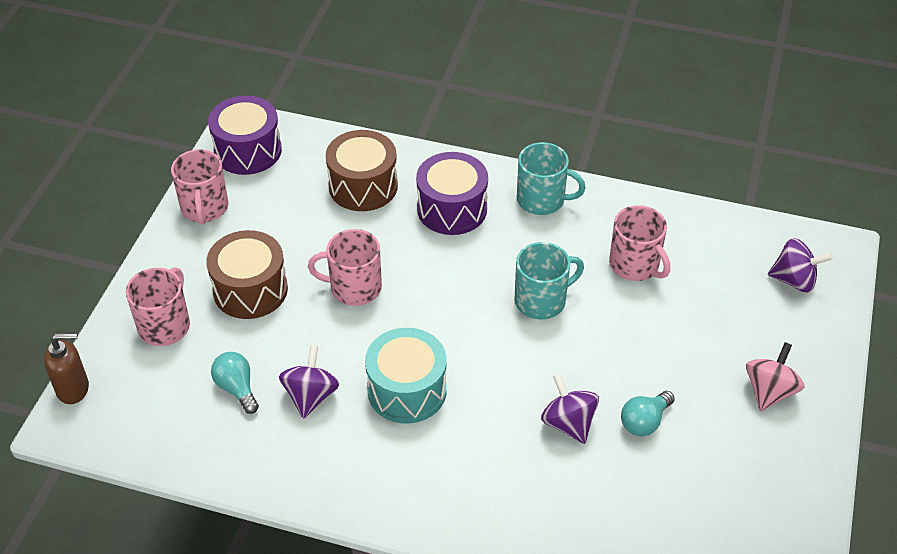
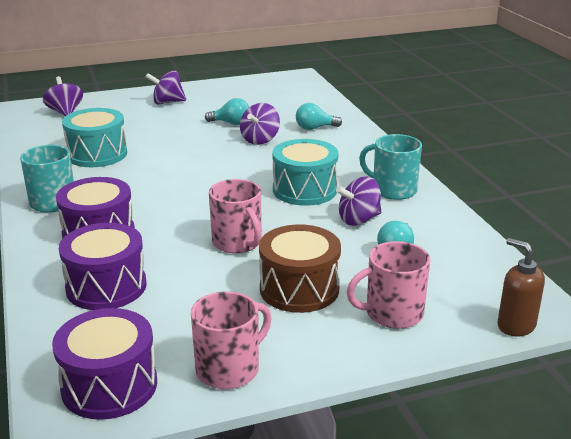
camera: 125 degrees left, 20 degrees down
(363, 186) = (106, 287): brown drum -> purple drum
(541, 300) = (166, 173): turquoise mug -> turquoise mug (393, 190)
(563, 501) = (314, 128): none -> turquoise light bulb
(635, 265) = (97, 154): pink mug -> turquoise drum
(769, 391) = (167, 102): pink spinning top -> purple spinning top

